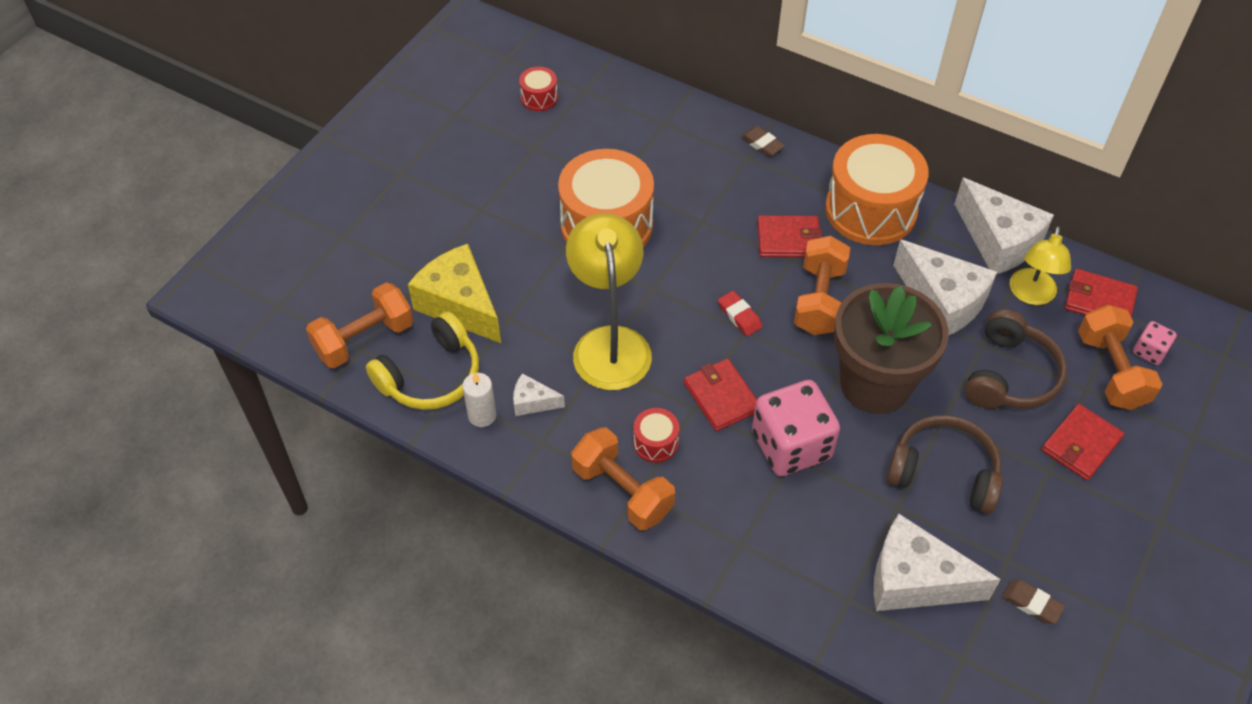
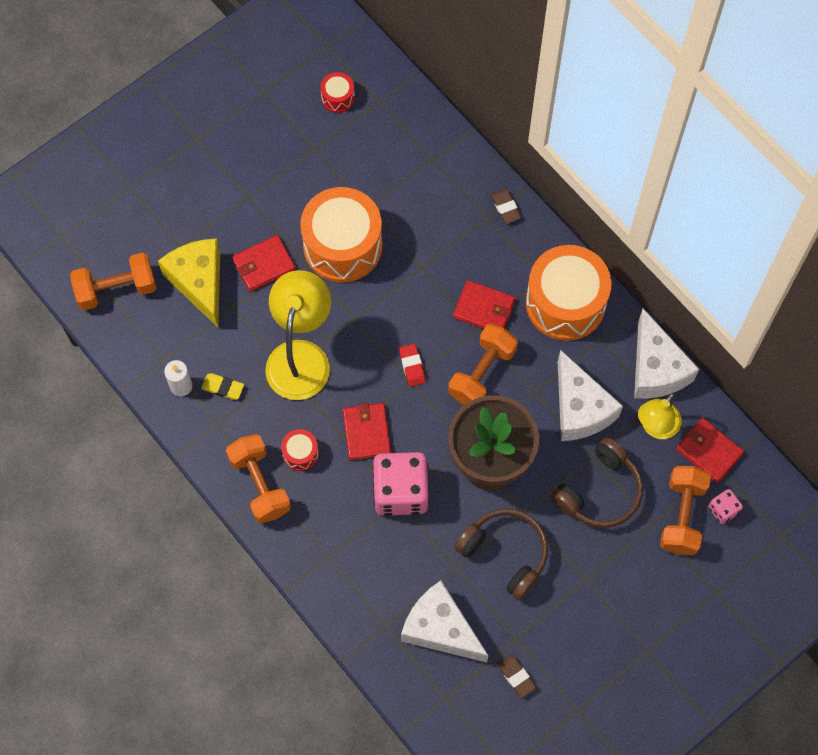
camera: 20 degrees right, 15 degrees up
(431, 376) = (155, 339): yellow headphones -> none
(533, 402) = (223, 387): white cheese -> yellow eraser
(1081, 444) = (622, 568): red wallet -> red wallet (263, 265)

